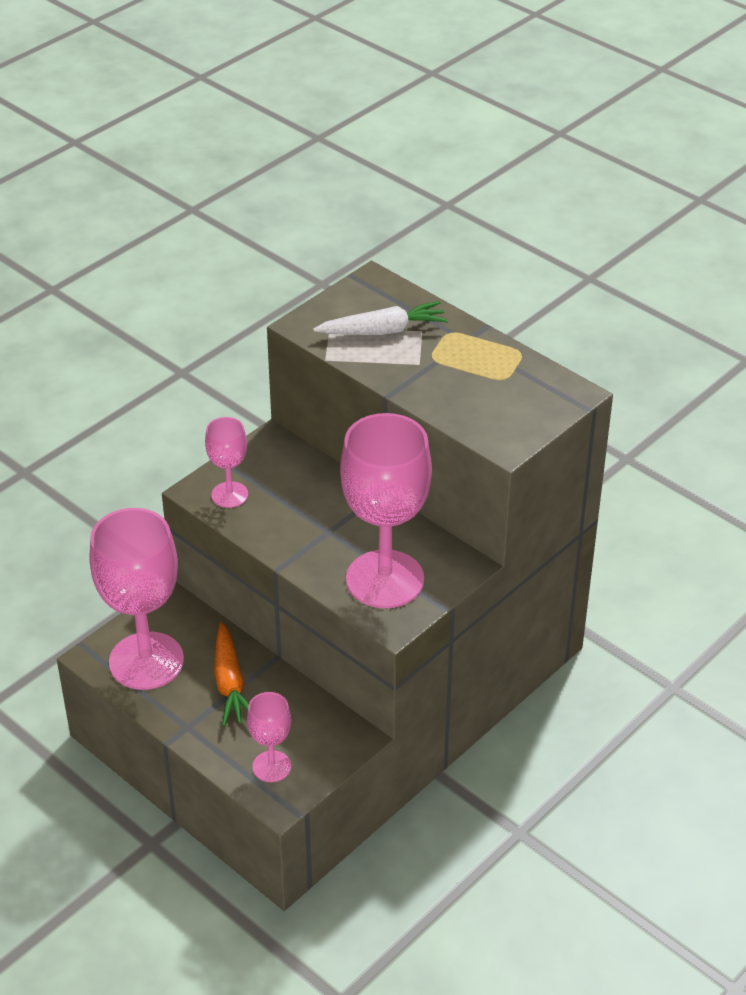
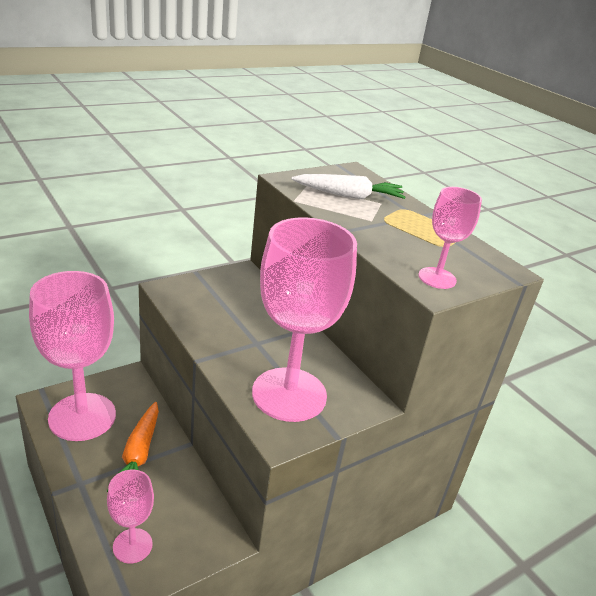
camera: 10 degrees right, 10 degrees down
(229, 495) = (190, 297): pink goblet -> pink goblet (437, 278)

